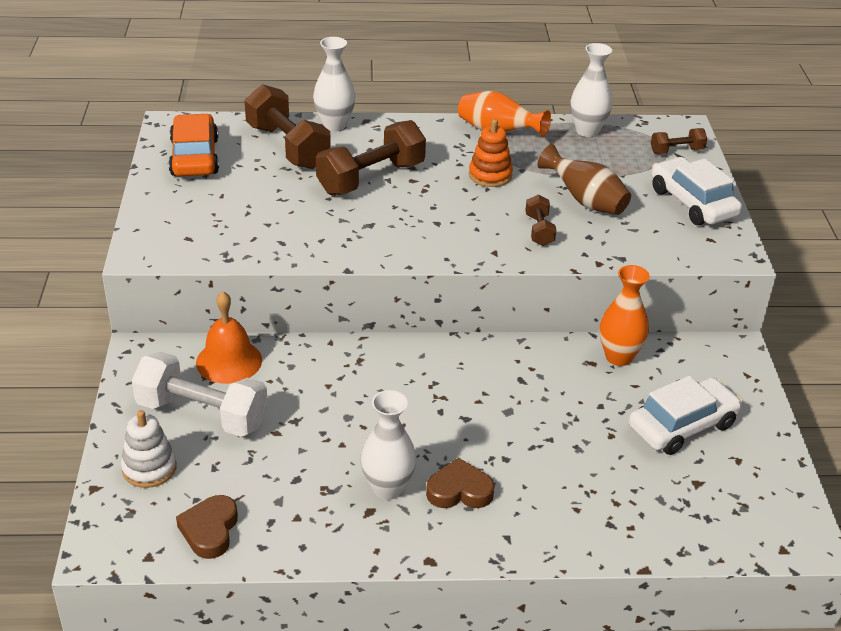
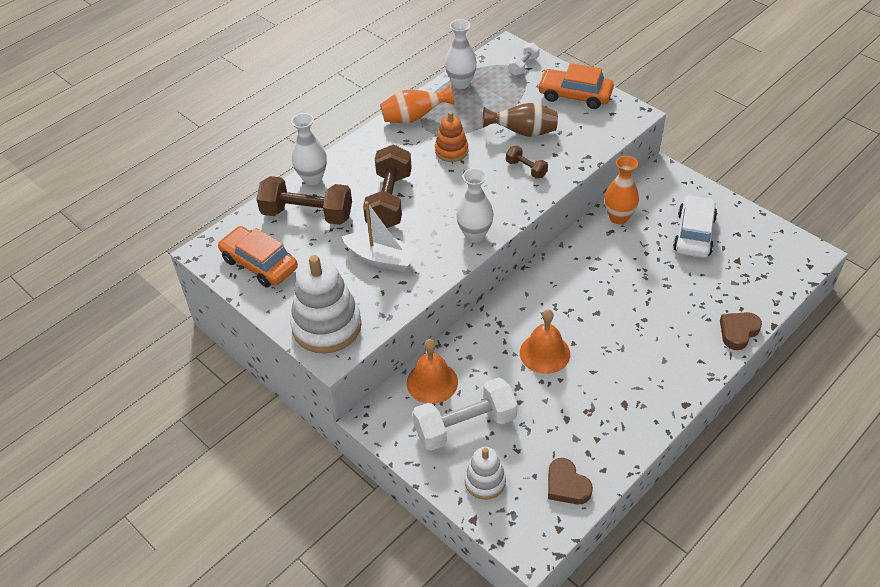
camera: 40 degrees left, 10 degrees up
(170, 232) = (326, 326): none -> white stacking toy
(292, 215) = (381, 259): none -> white boat
(362, 413) = (544, 353): none -> orange bell
(387, 488) = (615, 384): white vase -> white vase (475, 235)
(459, 491) = (648, 355): brown heart -> brown heart (738, 332)
(676, 151) = (524, 66): brown dumbbell -> white dumbbell
(692, 203) = (575, 95): white car -> orange car

